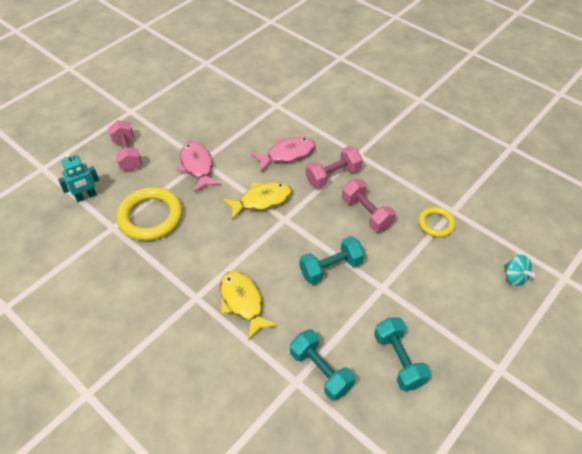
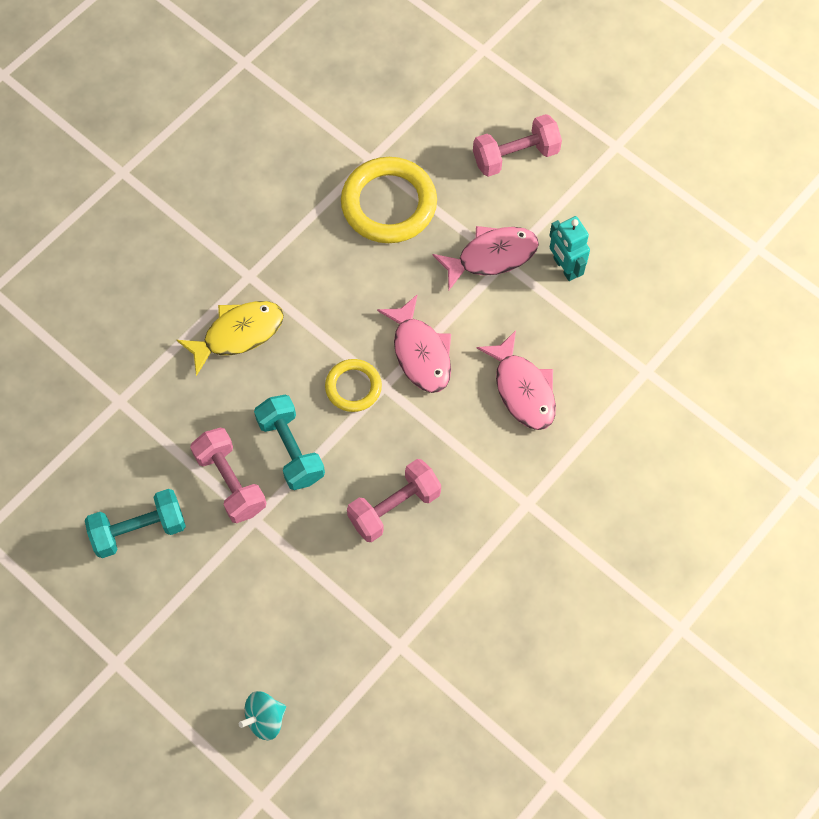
camera: 90 degrees right, 15 degrees up
(86, 196) = (427, 116): turquoise robot -> turquoise robot (565, 267)
(261, 200) = (420, 353): yellow fish -> pink fish
(320, 371) = (131, 431): turquoise dumbbell -> none
(333, 175) = (475, 460): pink dumbbell -> pink dumbbell (230, 482)
(436, 223) = (372, 614): yellow ring -> yellow ring (353, 387)

